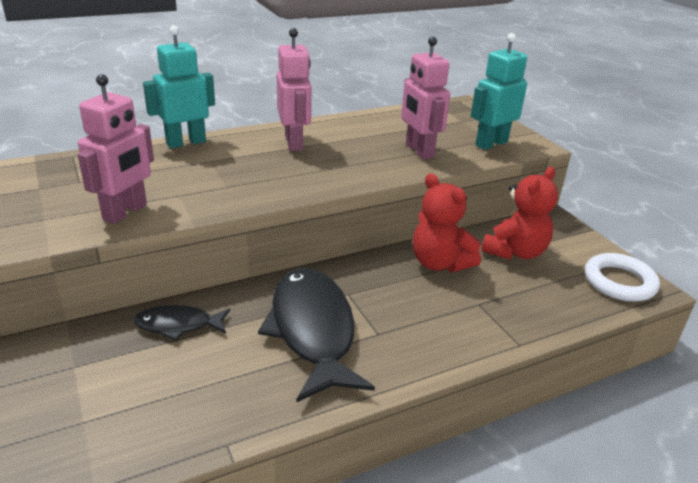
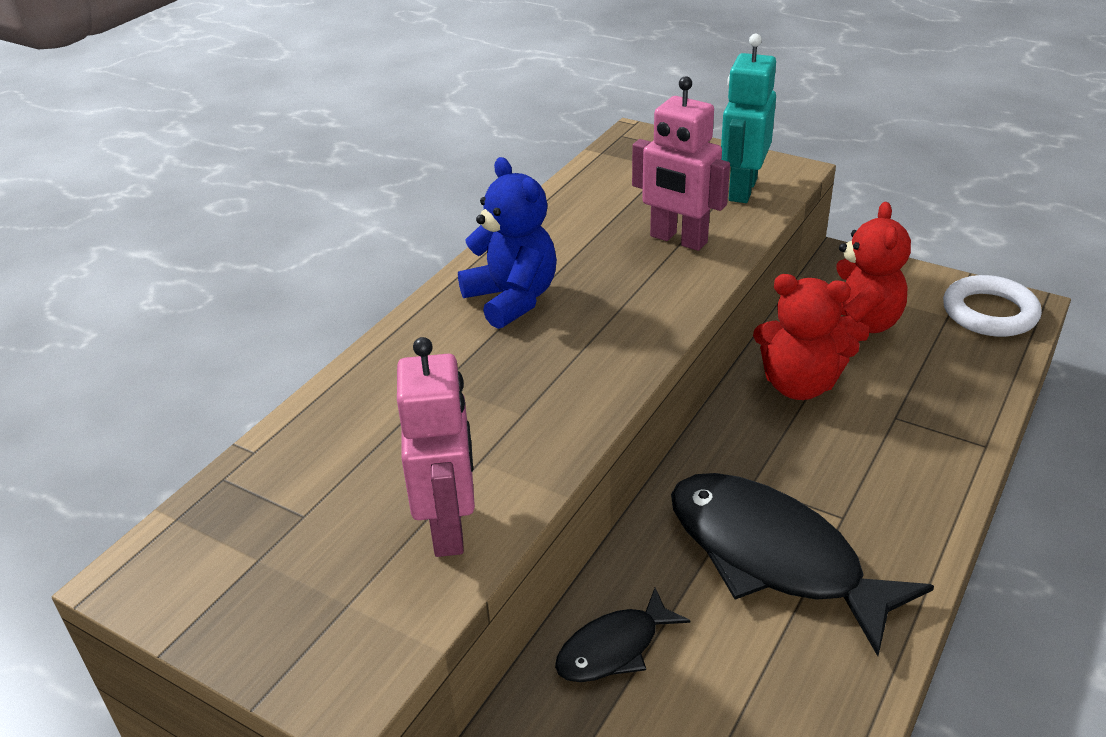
camera: 30 degrees left, 5 degrees up
(186, 142) = (363, 370): turquoise robot -> none
(294, 143) = (512, 299): pink robot -> blue teddy bear

